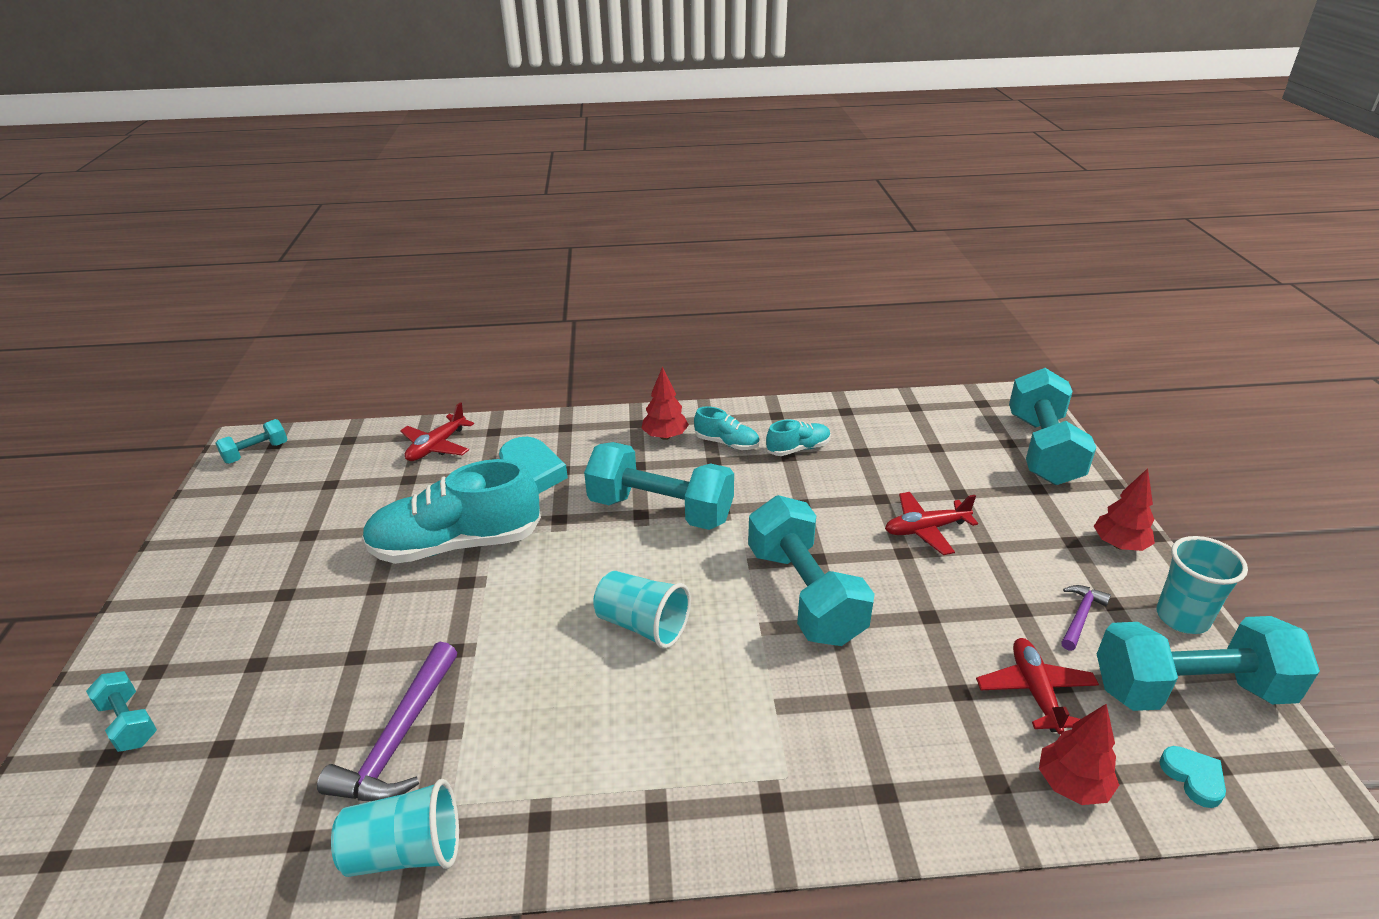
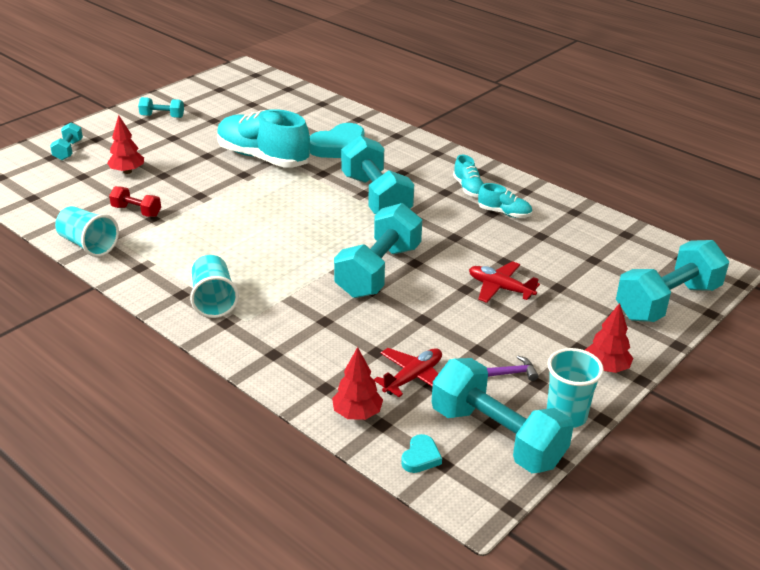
camera: 45 degrees right, 0 degrees up
(256, 453) = (243, 74): turquoise dumbbell -> turquoise dumbbell (162, 116)
(399, 739) = (136, 211): purple hammer -> red dumbbell
(437, 446) = (321, 112): red plane -> none
(642, 625) = (285, 235): turquoise cup -> turquoise cup (214, 300)
(665, 436) = (440, 167): red tree -> red tree (127, 171)

